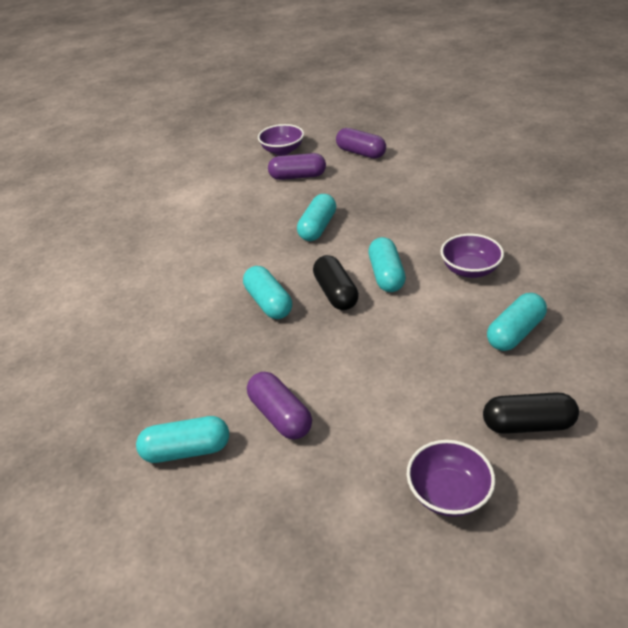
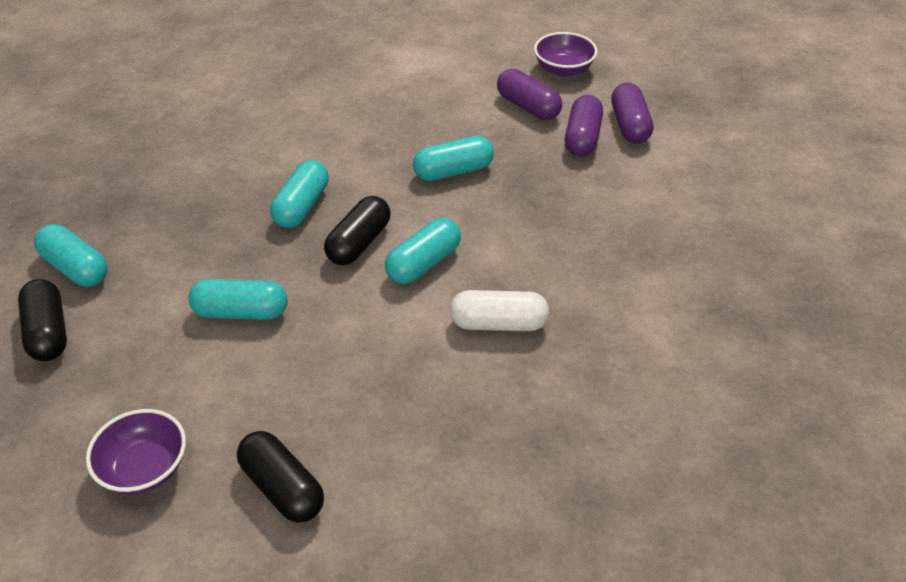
camera: 45 degrees right, 5 degrees up
(242, 497) = (48, 332): none -> black capsule
(280, 415) = (158, 301): purple capsule -> purple capsule (582, 138)
(470, 270) = (498, 323): purple bowl -> white capsule
(515, 333) = (421, 412): turquoise capsule -> turquoise capsule (241, 312)

